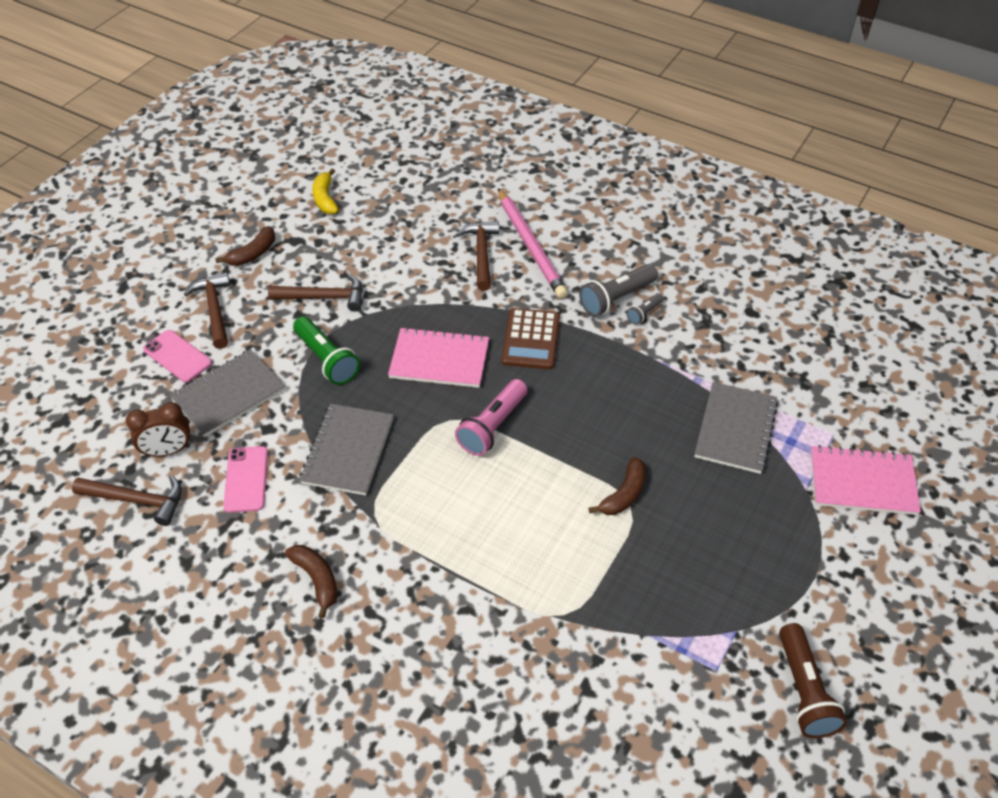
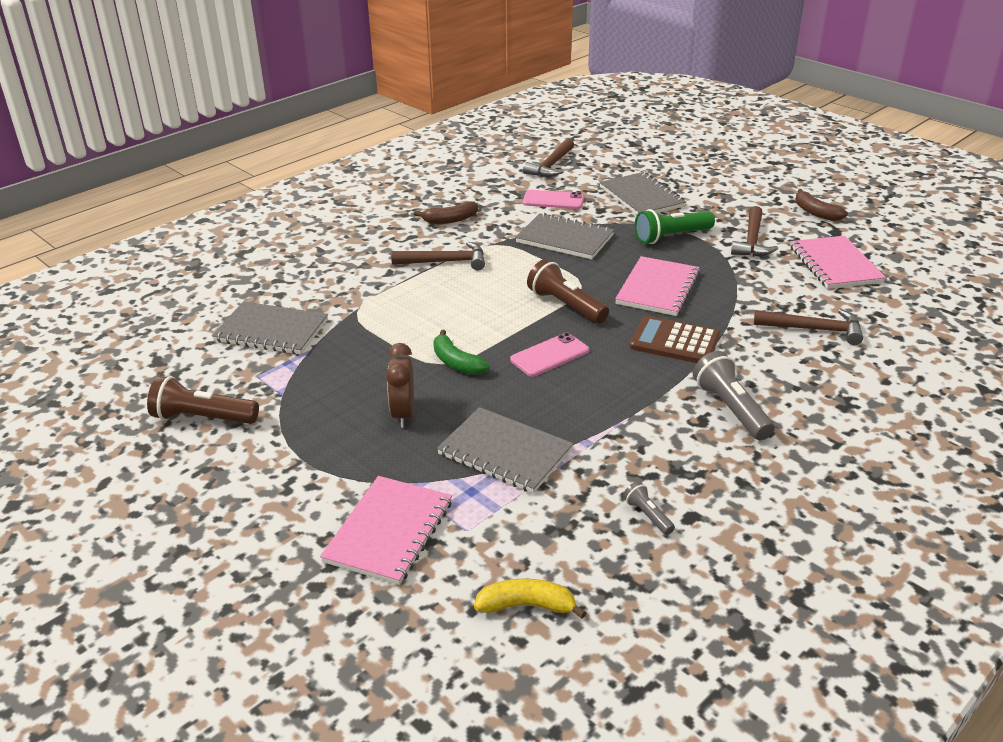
camera: 105 degrees right, 15 degrees down
(168, 451) = (592, 175): brown clock -> brown clock (403, 414)
(177, 356) = (689, 180): pink phone -> pink phone (550, 355)
(214, 310) = (741, 195): brown hammer -> brown hammer (445, 262)
(325, 198) = (903, 250): yellow banana -> yellow banana (527, 605)
(362, 241) = (835, 265): none -> pink notebook
(493, 426) = (565, 305): pink flashlight -> brown flashlight
(531, 246) = (828, 363): pink pencil -> none
(624, 494) = (456, 362): brown banana -> green banana
(630, 692) = (271, 331): none -> grey notebook
(644, 313) = (702, 425): grey flashlight -> grey flashlight (647, 515)

